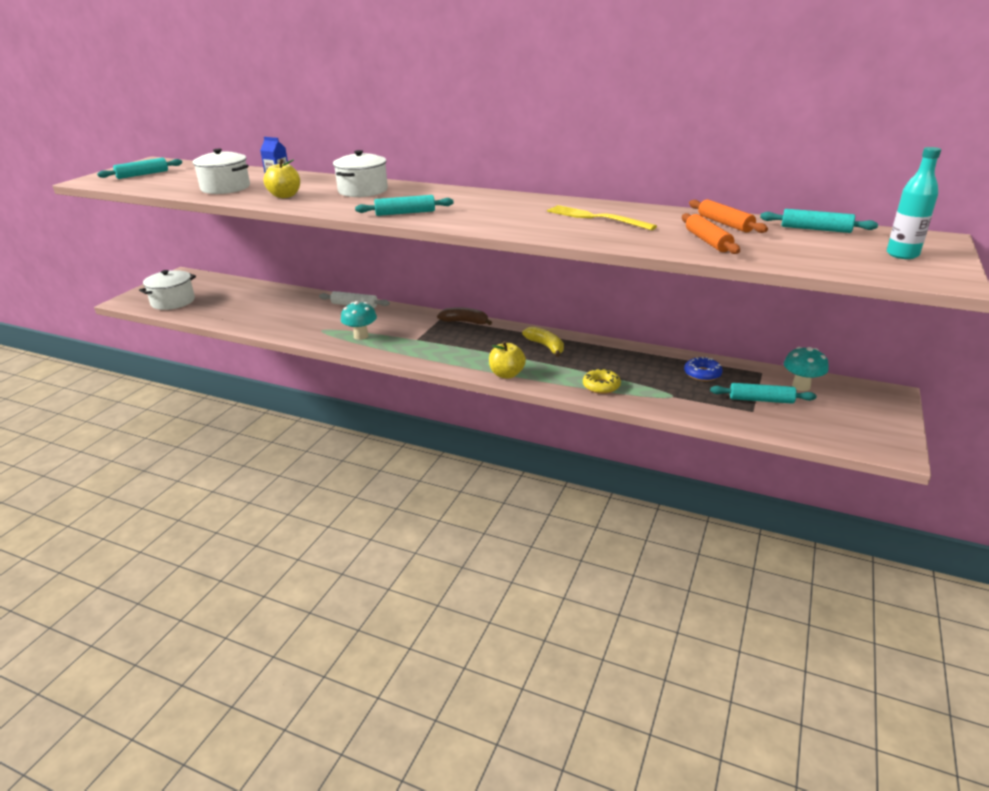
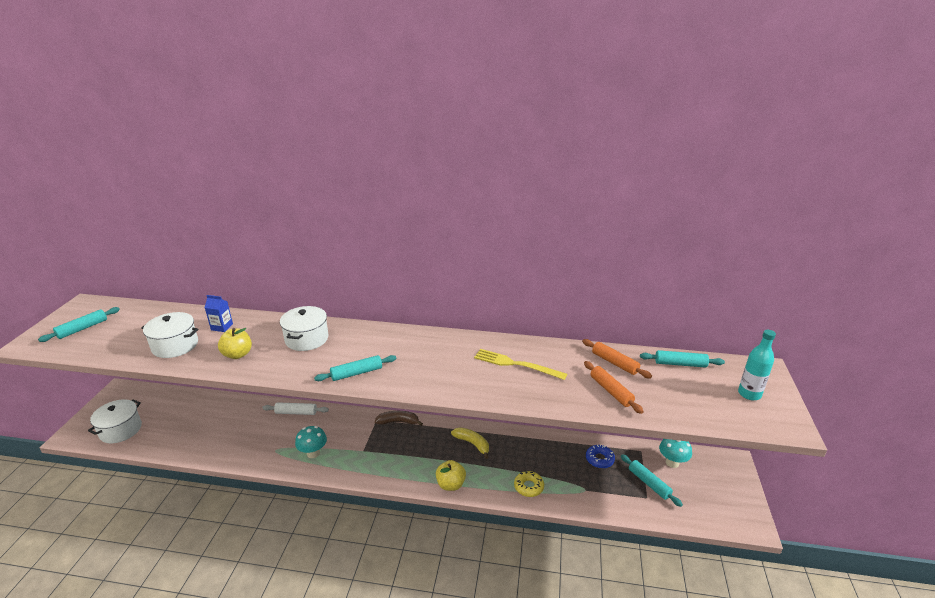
camera: 15 degrees left, 0 degrees up
(761, 400) = (649, 483): turquoise rolling pin -> turquoise rolling pin turned 60 degrees clockwise

